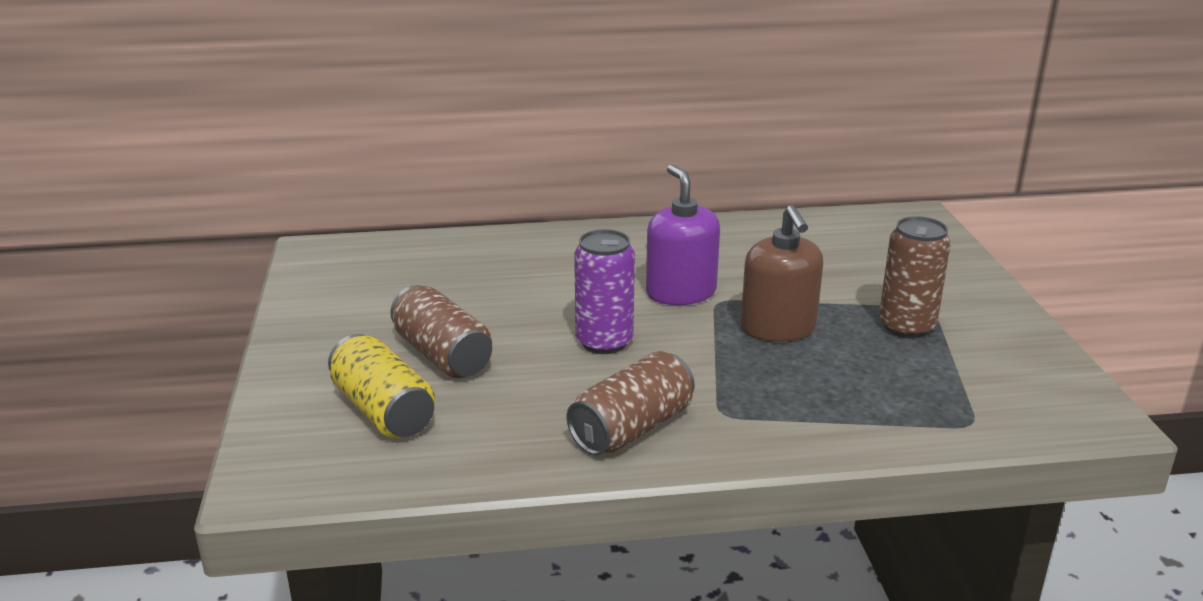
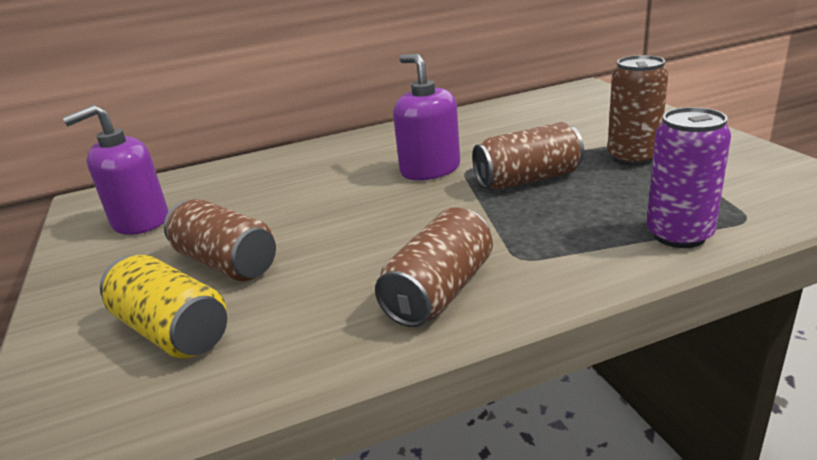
camera: 10 degrees left, 0 degrees up
(365, 289) = (140, 221): none -> purple soap dispenser
(604, 342) = (379, 220): purple can -> purple can (679, 235)
(778, 328) = (528, 179): brown soap dispenser -> brown can

